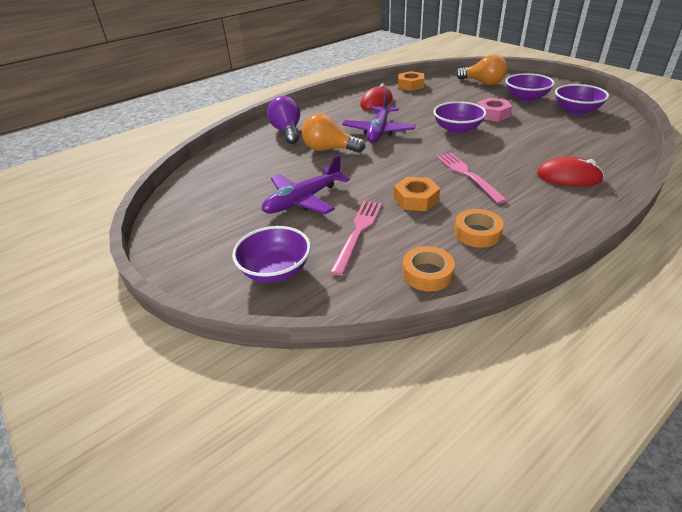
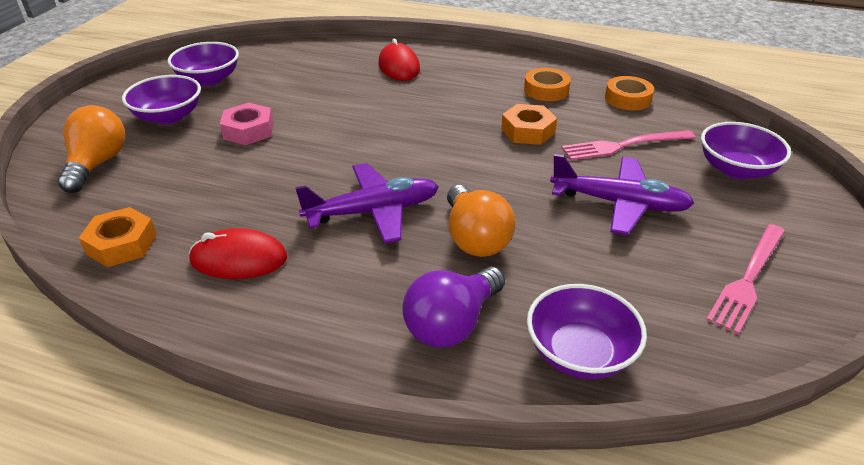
camera: 125 degrees left, 0 degrees up
(457, 129) = (320, 146): purple bowl -> purple bowl (580, 353)
(467, 175) = (445, 114): pink fork -> pink fork (748, 279)

